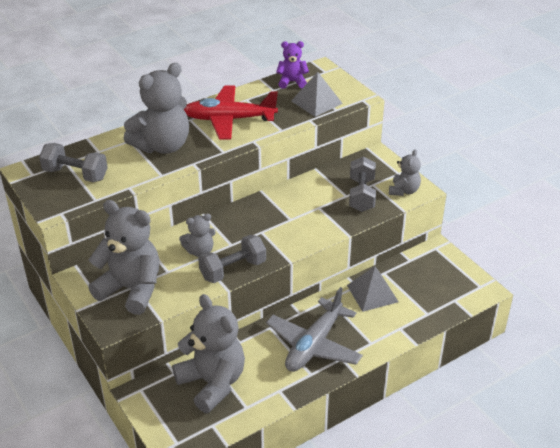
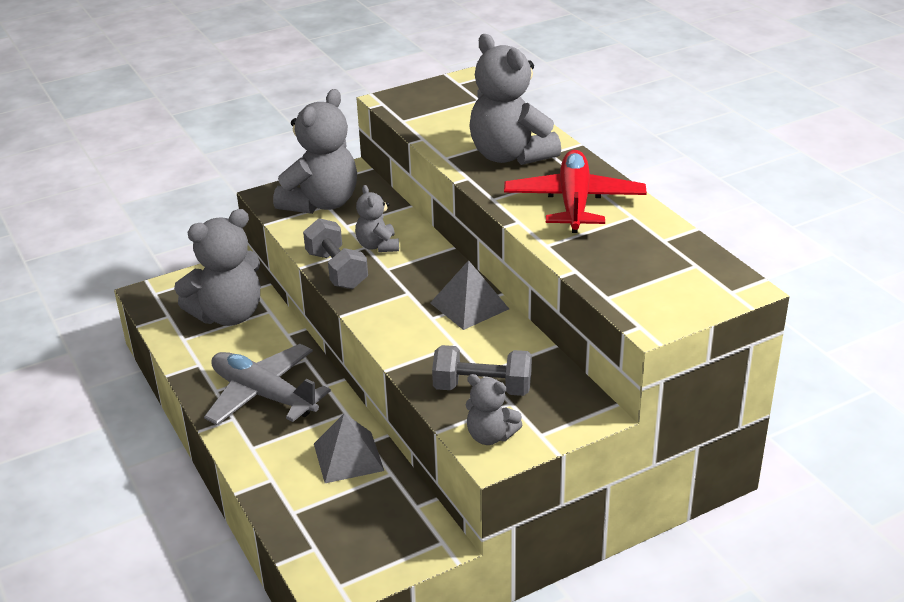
camera: 95 degrees right, 5 degrees down
(75, 174) = (454, 106): grey dumbbell -> none
(292, 82) = (689, 257): purple teddy bear -> none
(316, 102) = (628, 279): grey pyramid -> grey pyramid (469, 306)

